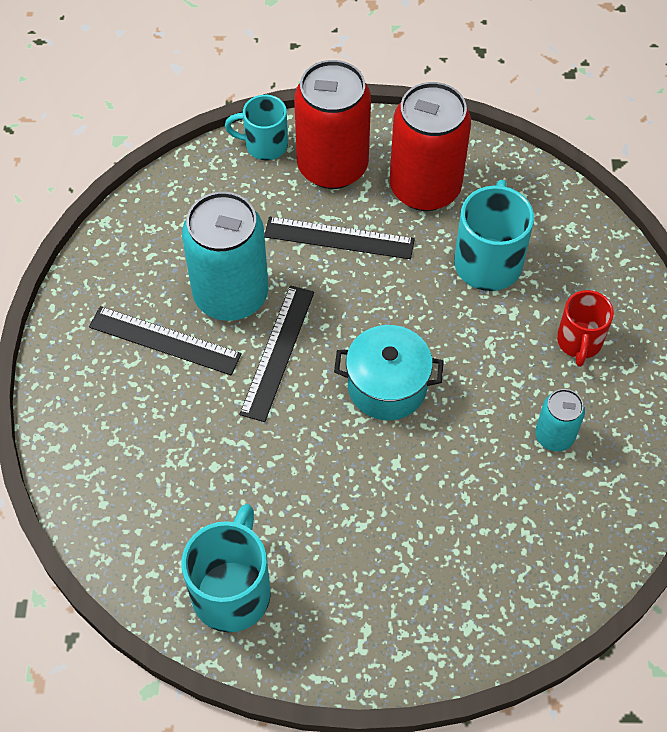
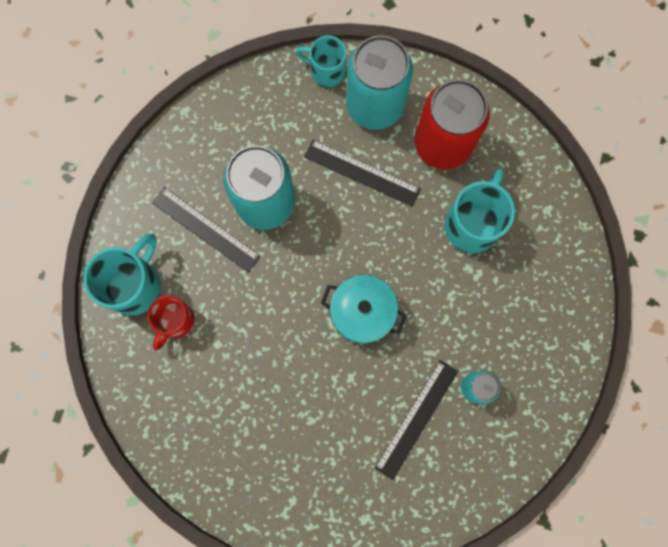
camera: 15 degrees right, 20 degrees up
(232, 591) = (206, 446): turquoise mug -> turquoise mug (135, 285)
(278, 352) = (288, 261): black ruler -> black ruler (416, 419)
(332, 166) = (375, 105): red can -> turquoise can
(579, 342) = (520, 313): red mug -> red mug (175, 321)

